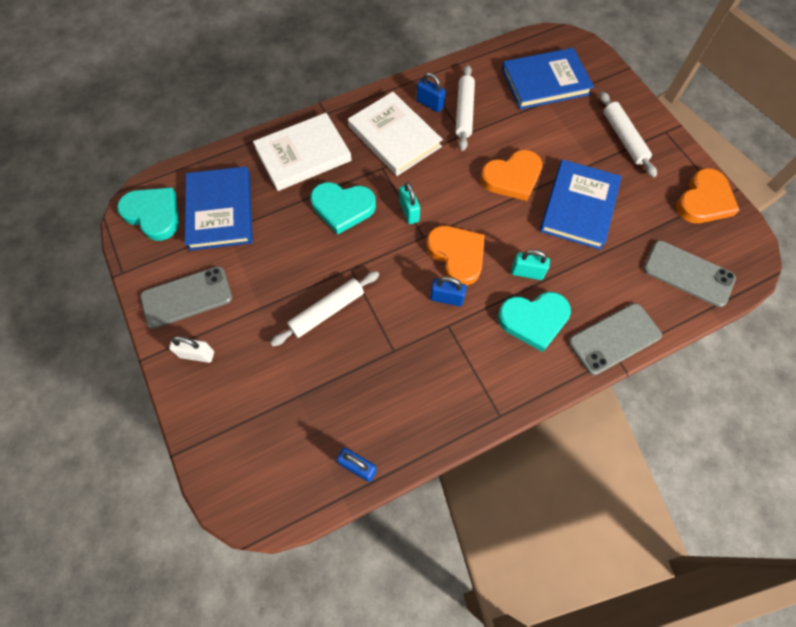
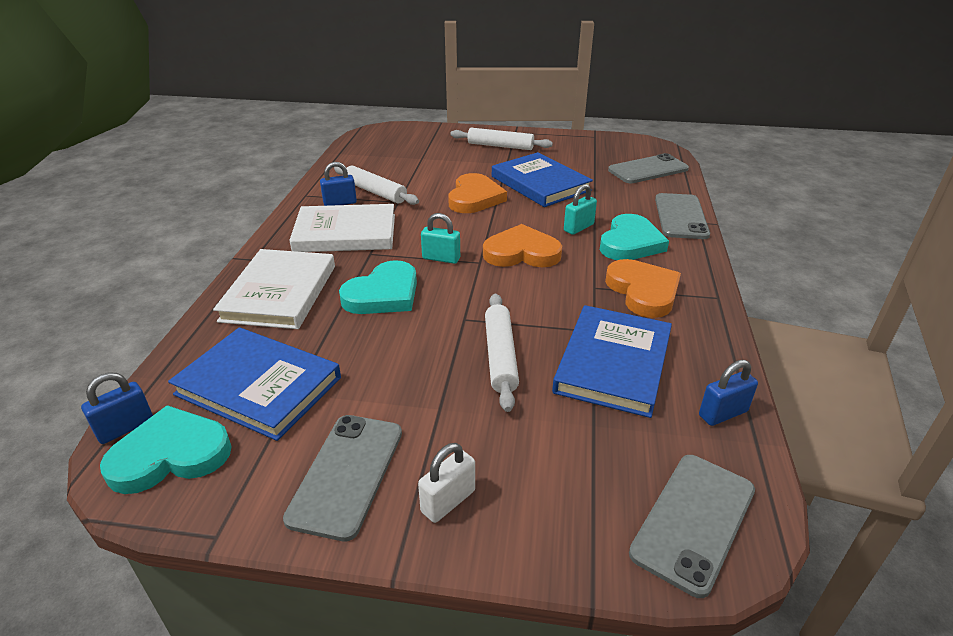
camera: 55 degrees left, 30 degrees down
(253, 482) = (693, 521): none -> grey phone
(446, 298) = (563, 276): blue padlock -> blue padlock (125, 428)
(545, 82) = (403, 151): blue book -> blue book (613, 363)
(704, 200) = (591, 142): orange heart -> orange heart (643, 291)

